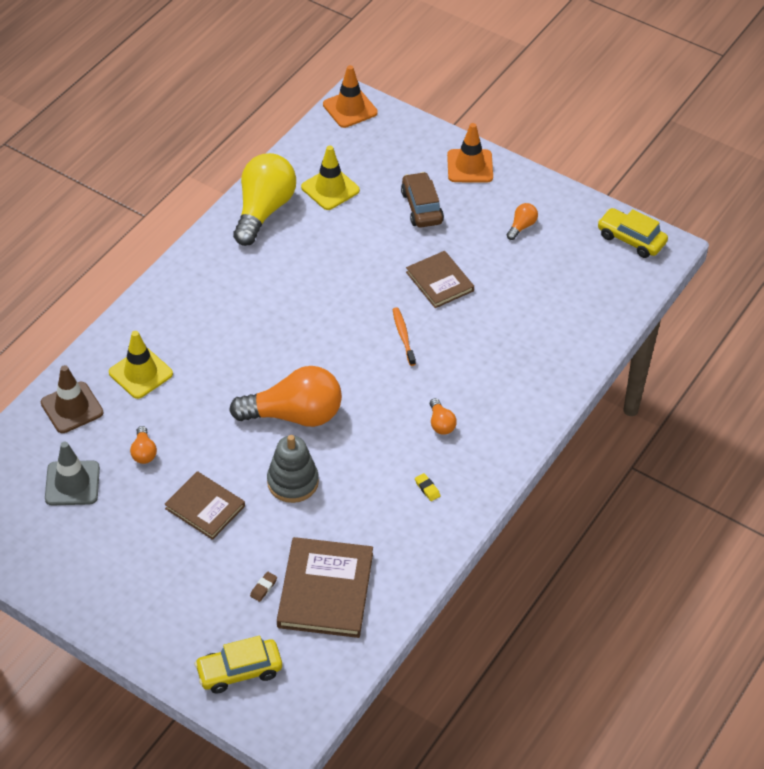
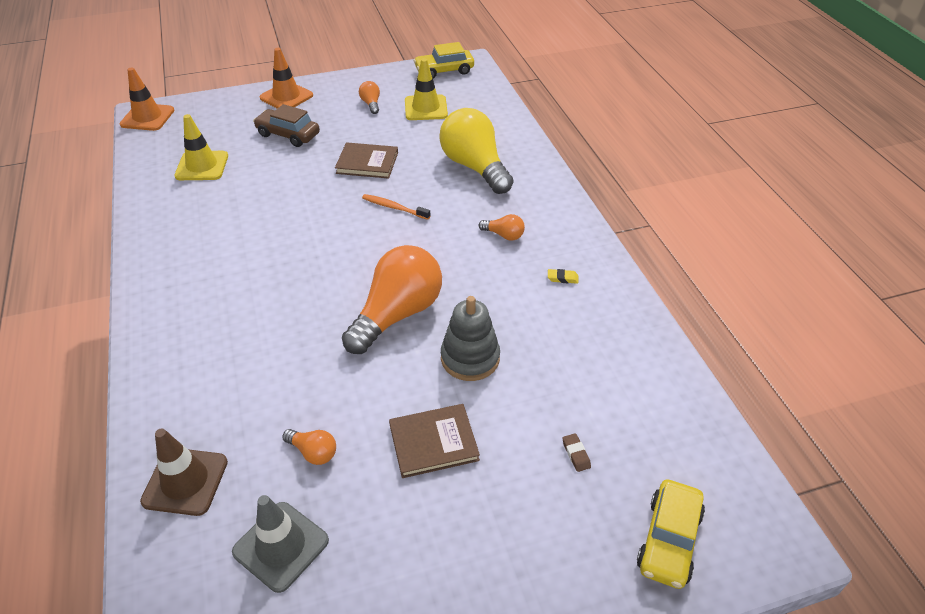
camera: 50 degrees left, 5 degrees down
(140, 373) = (217, 395): yellow traffic cone -> yellow traffic cone (426, 108)
(264, 210) = (165, 211): yellow light bulb -> yellow light bulb (474, 167)
(325, 590) = (617, 407): brown book -> none

